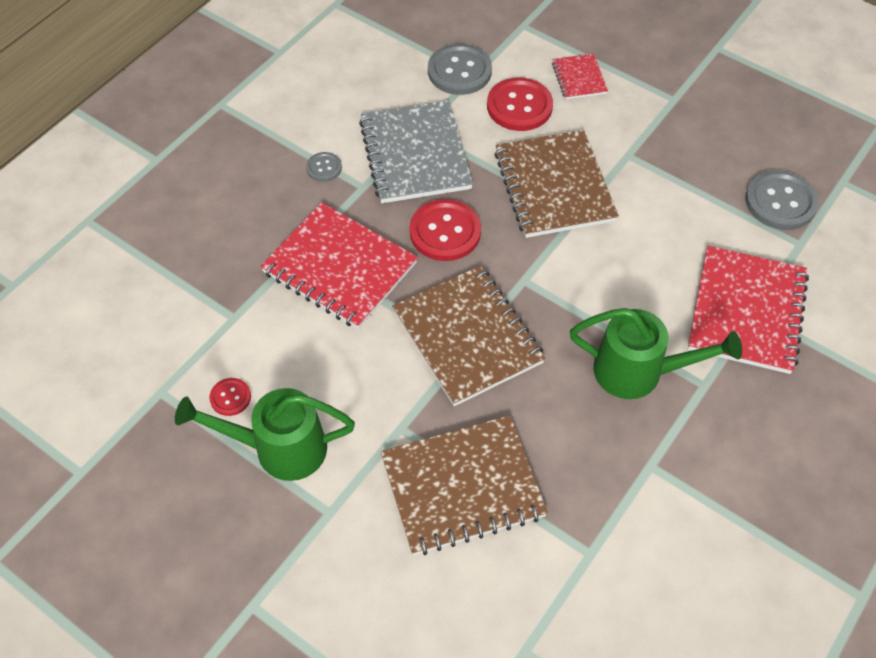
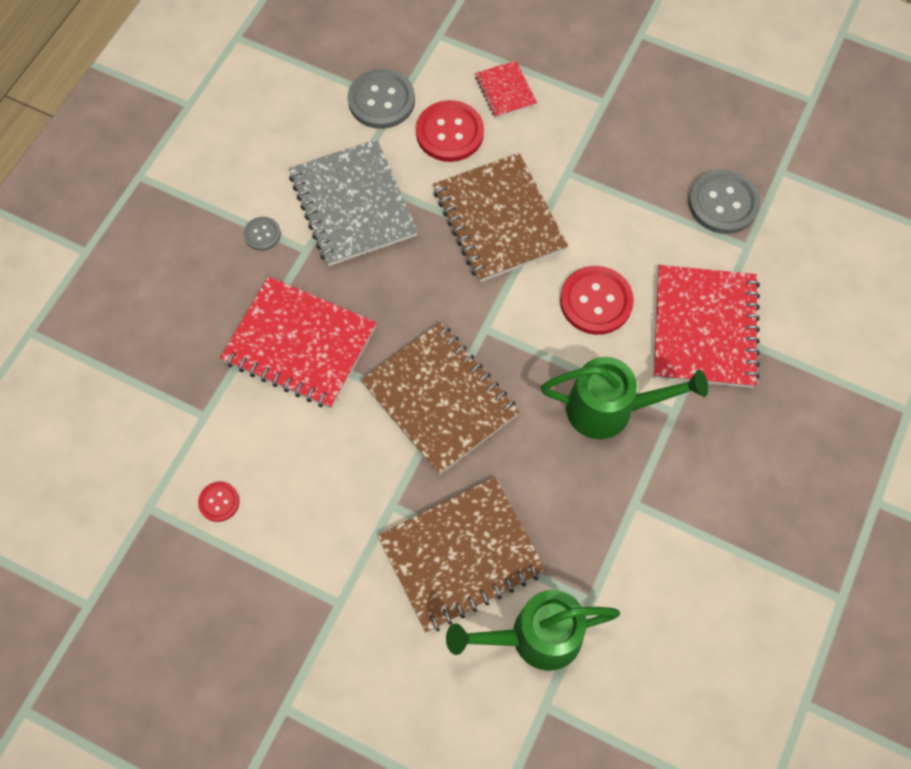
camera: 10 degrees left, 10 degrees up
(279, 448) = (278, 547): green watering can -> green watering can (535, 636)
(445, 232) = (398, 288): red button -> red button (596, 301)

